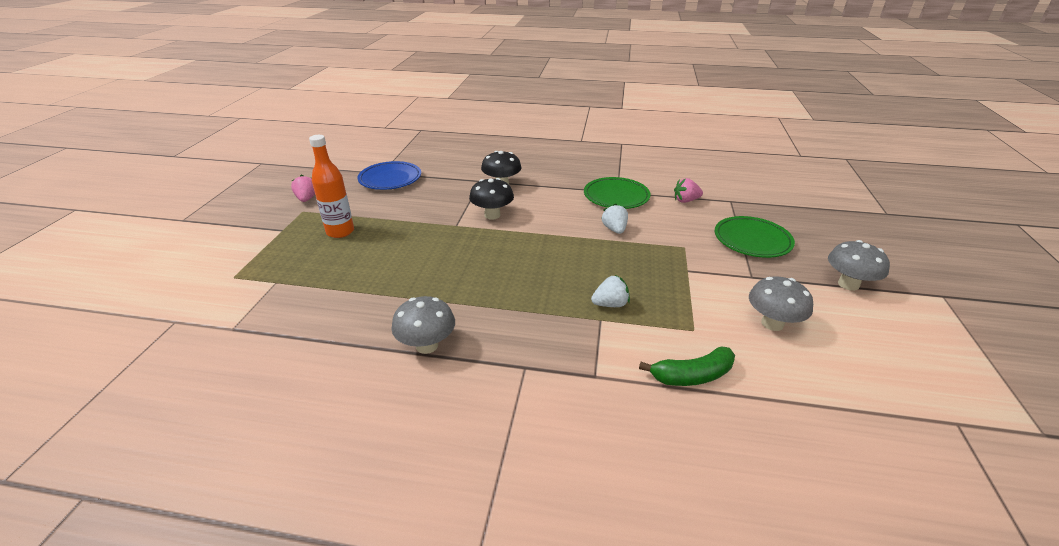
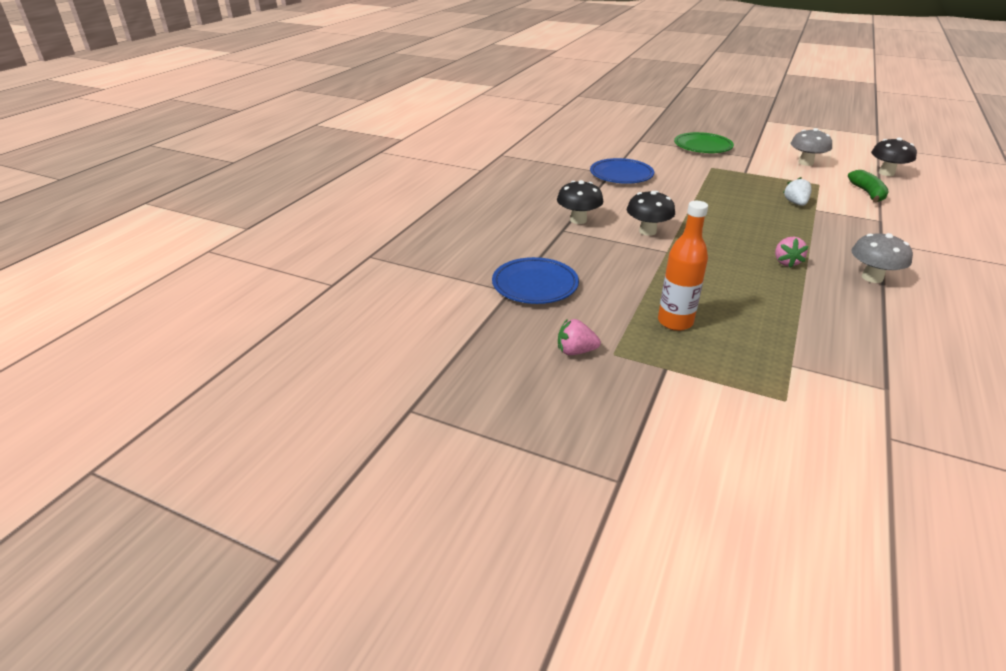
camera: 75 degrees left, 0 degrees up
(614, 229) = (682, 185): white strawberry -> none
(616, 197) = (621, 175): green plate -> blue plate
(685, 200) = (635, 153): pink strawberry -> pink strawberry (786, 262)
(807, 412) = (886, 173): none -> black mushroom
(848, 284) = (757, 136): grey mushroom -> none

